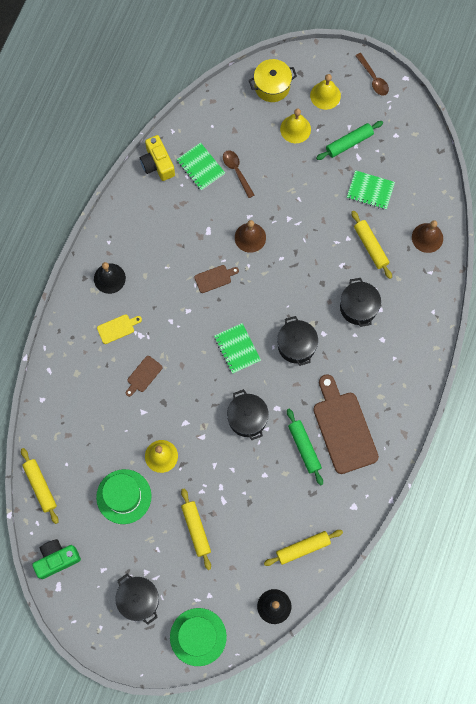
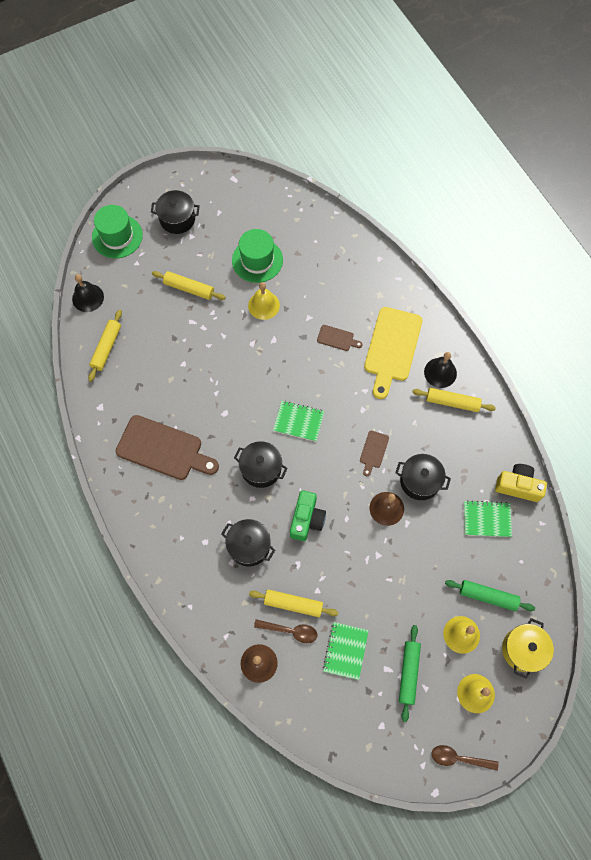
camera: 130 degrees right, 5 degrees down
(40, 486) = (314, 214): yellow rolling pin -> yellow rolling pin (452, 402)
(57, 559) = (253, 190): green camera -> green camera (306, 519)
(117, 328) = (392, 348): yellow cutting board -> yellow cutting board, size x2.18
(143, 375) = (337, 338): brown cutting board -> brown cutting board turned 120 degrees clockwise
(237, 171) = (458, 547): brown spoon -> brown spoon (290, 631)
(247, 418) = (236, 385): black pot -> black pot (420, 481)
(304, 447) = (176, 408): green rolling pin -> green rolling pin (488, 596)
(370, 191) = (345, 651): green notebook -> green notebook turned 45 degrees counterclockwise

